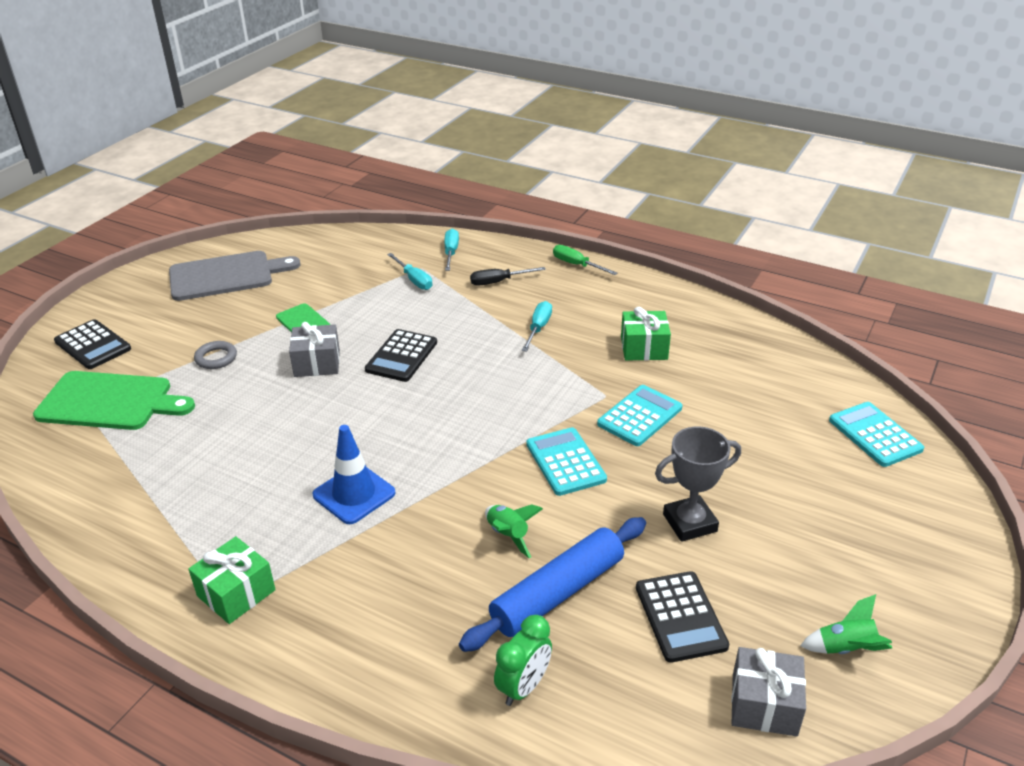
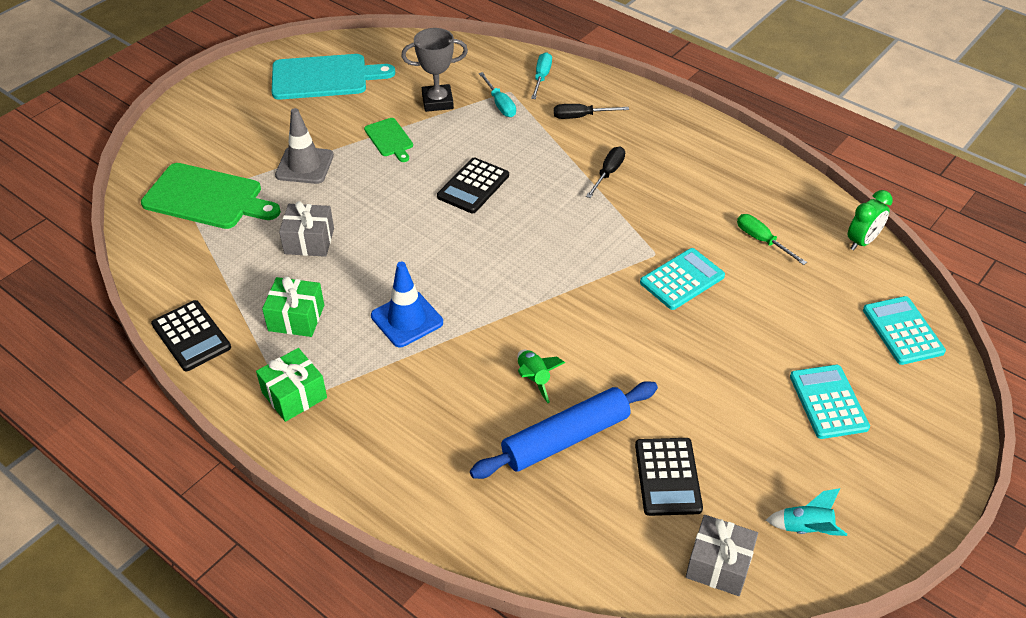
camera: 10 degrees right, 10 degrees up
(92, 345) = (197, 137): black calculator -> black calculator (191, 336)
(216, 358) = (304, 165): grey ring -> grey traffic cone
(226, 275) = (324, 77): grey cutting board -> turquoise cutting board
(317, 363) = (394, 183): grey gift -> grey gift (309, 241)
(523, 687) = (518, 515): green clock -> green clock (862, 241)
(538, 328) = (608, 173): turquoise screwdriver -> black screwdriver
(565, 462) = (602, 316): turquoise calculator -> turquoise calculator (828, 402)
(577, 265) = (662, 107): green screwdriver -> green screwdriver (762, 240)
(644, 348) = (705, 208): green gift -> green gift (296, 318)
(689, 523) = (700, 392): grey trophy -> grey trophy (437, 101)
(846, 649) = (806, 529): green rocket -> turquoise rocket

